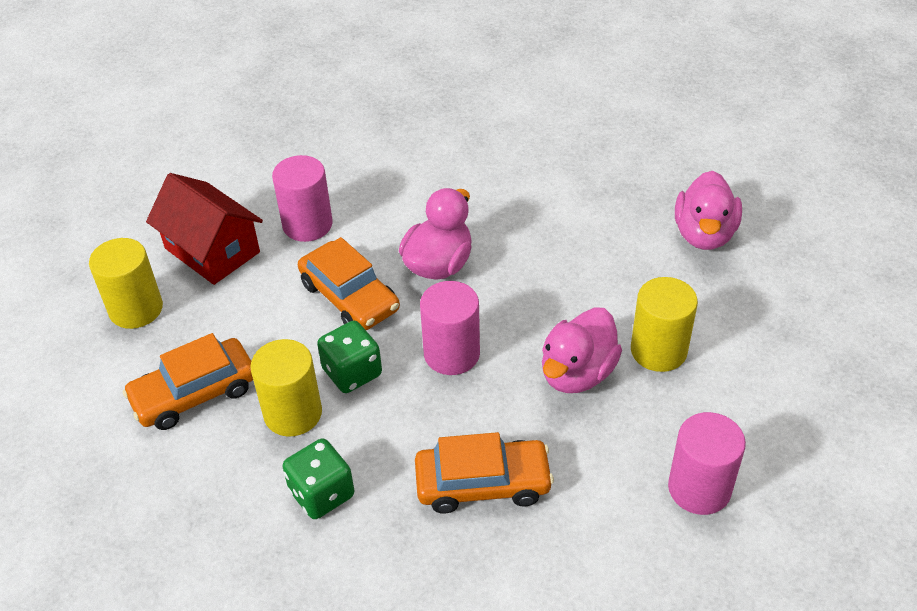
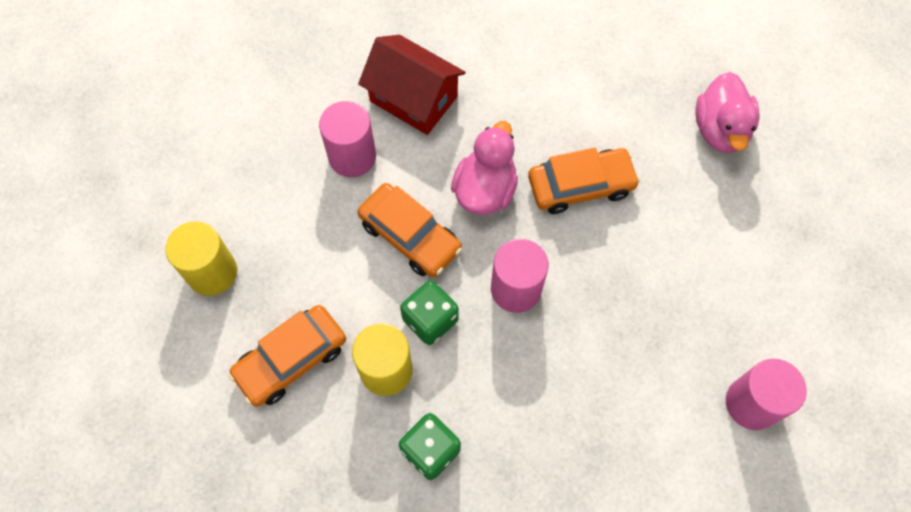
camera: 10 degrees left, 20 degrees up
(212, 250) = (268, 196): red house -> red house (413, 99)
(483, 483) = (568, 422): orange car -> orange car (580, 186)
(577, 373) = (630, 297): pink duck -> none
(658, 350) = (697, 264): yellow cylinder -> none

